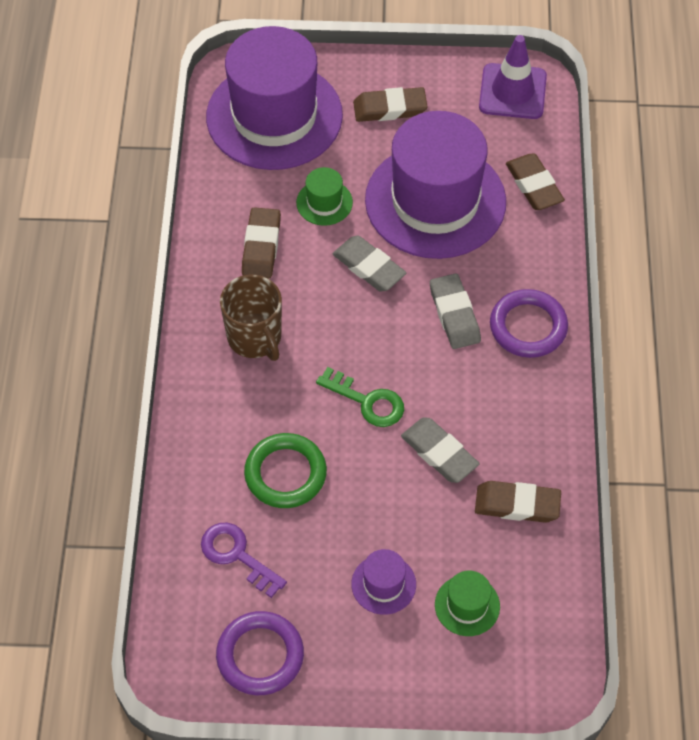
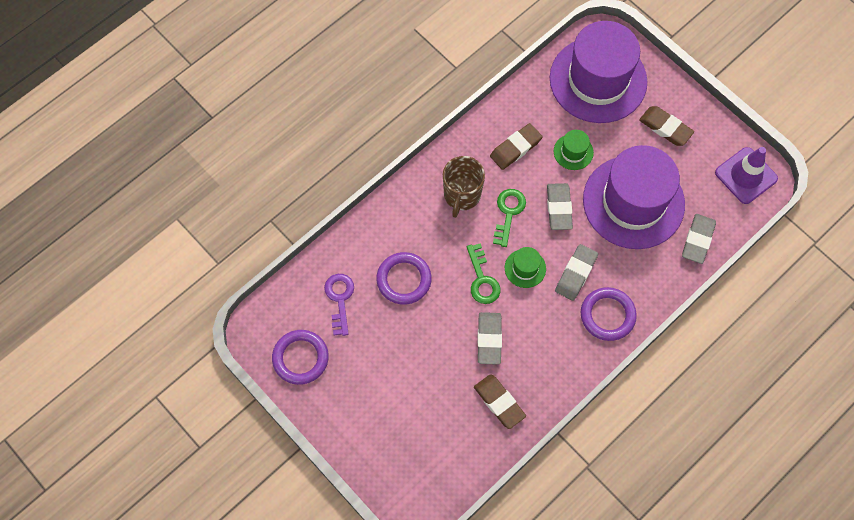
camera: 45 degrees right, 10 degrees up
(285, 473) = (404, 280): green ring -> purple ring
(323, 314) = (508, 213): none -> green key
(383, 584) = (392, 379): purple hat -> none
(467, 605) = (420, 428): green hat -> green hat (525, 268)
(534, 185) = (698, 240): brown eraser -> grey eraser

